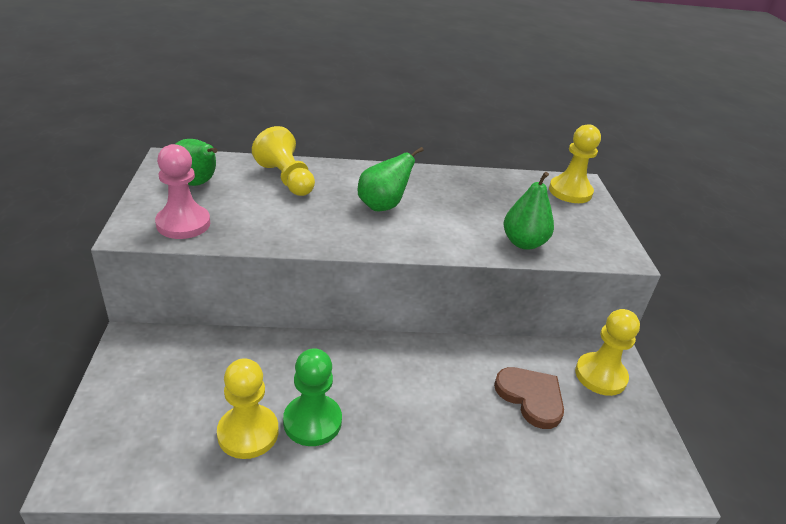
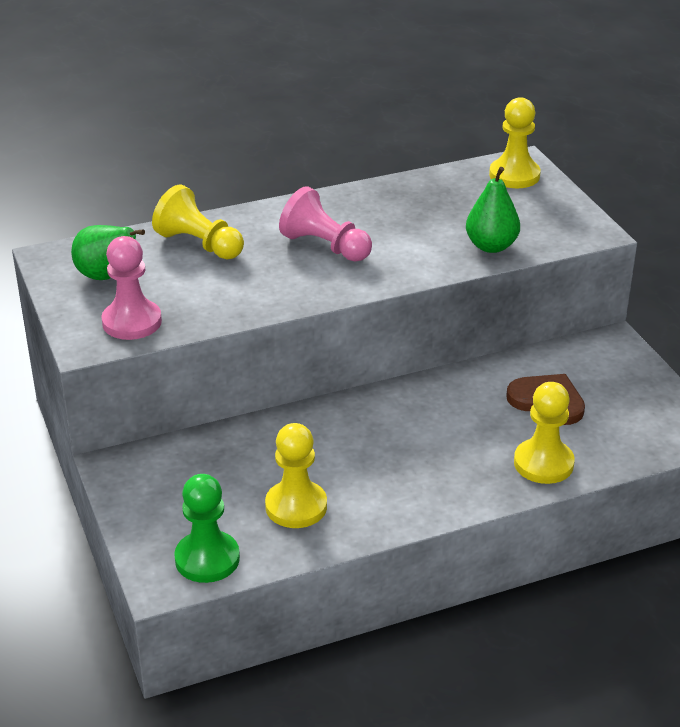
camera: 15 degrees left, 0 degrees up
(312, 421) = (350, 480): green pawn -> green pawn (207, 559)
(382, 206) = (325, 246): green pear -> pink pawn
(600, 375) = (606, 363): yellow pawn -> yellow pawn (543, 463)

